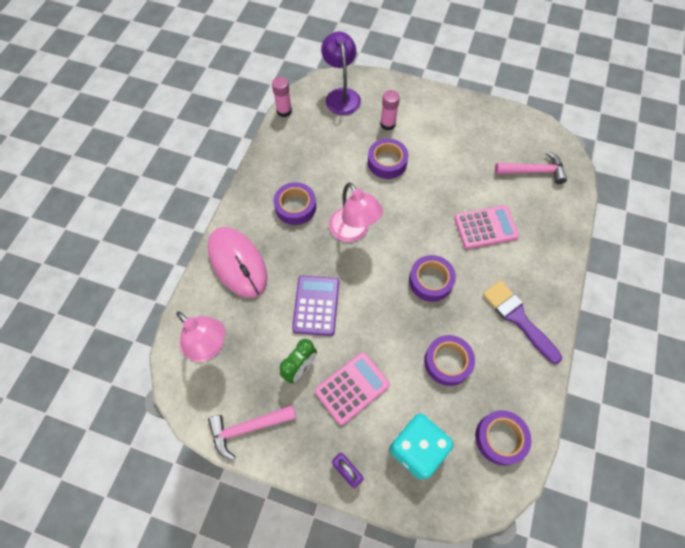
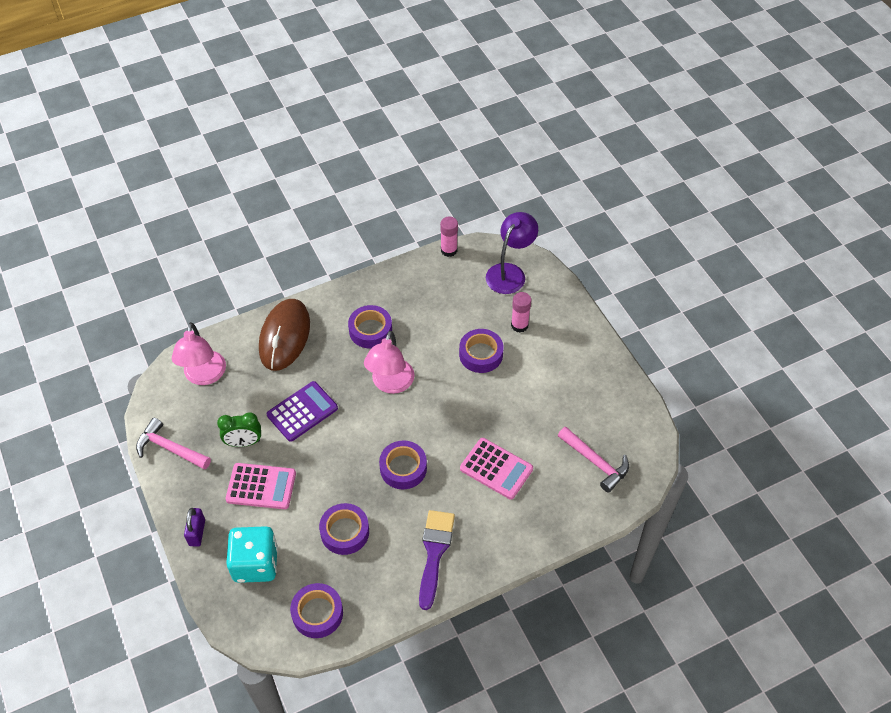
camera: 45 degrees right, 10 degrees down
(237, 263) = (284, 336): pink mouse -> brown mouse

